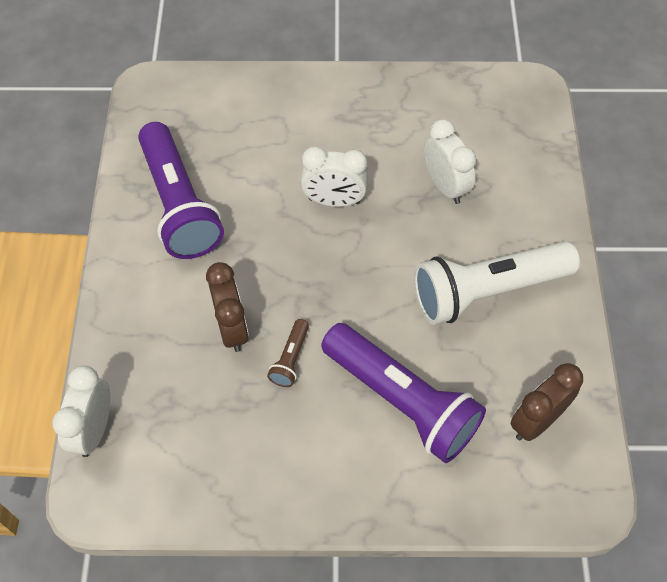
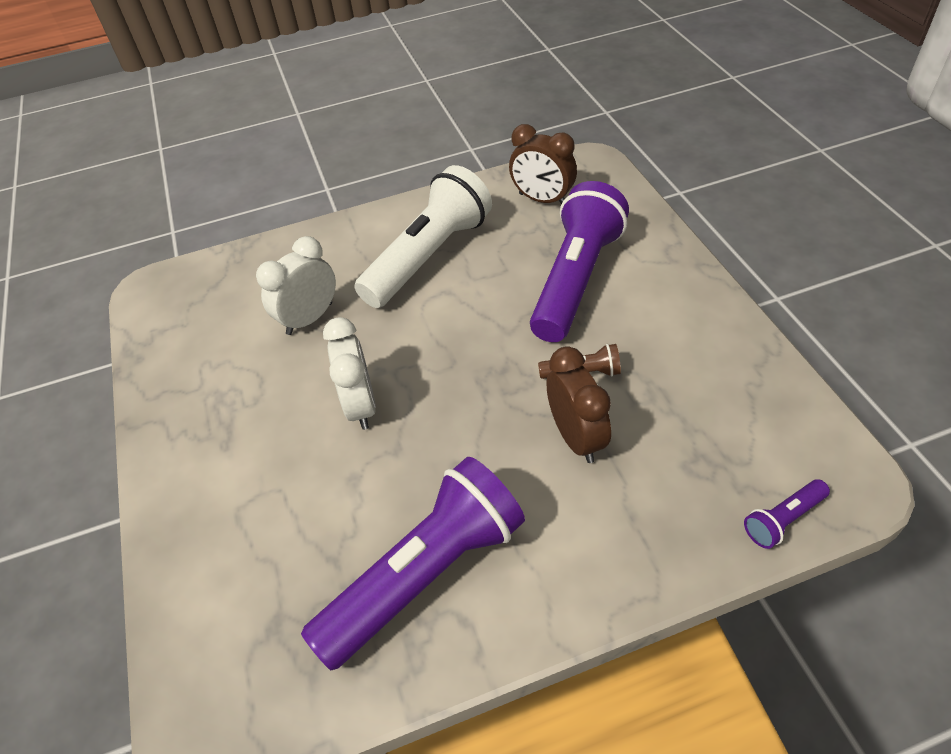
camera: 105 degrees left, 10 degrees down
(94, 430) = (783, 519): white clock -> purple flashlight
(232, 328) = (576, 437): brown clock -> brown clock turned 105 degrees clockwise
(487, 291) = (428, 256): white flashlight -> white flashlight turned 105 degrees counterclockwise

